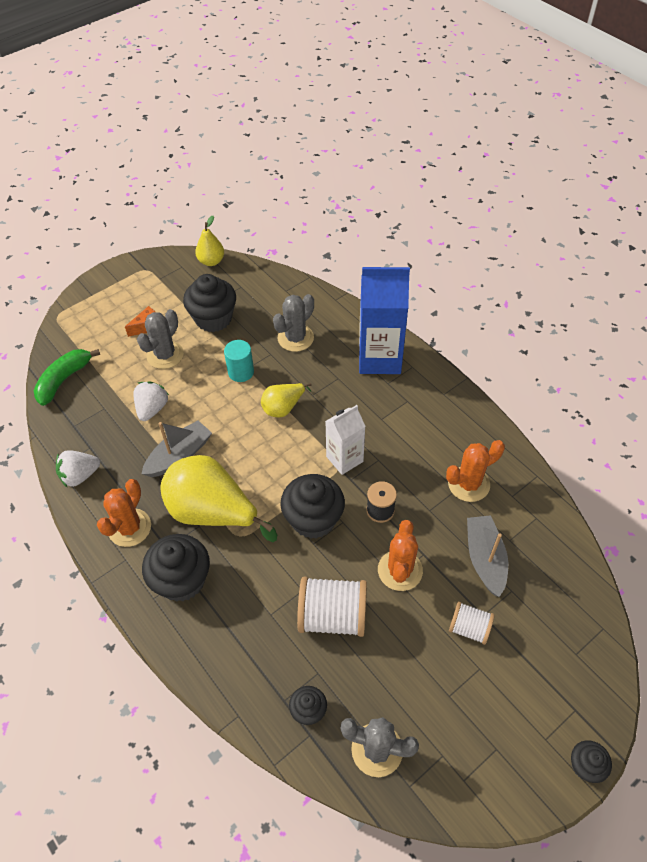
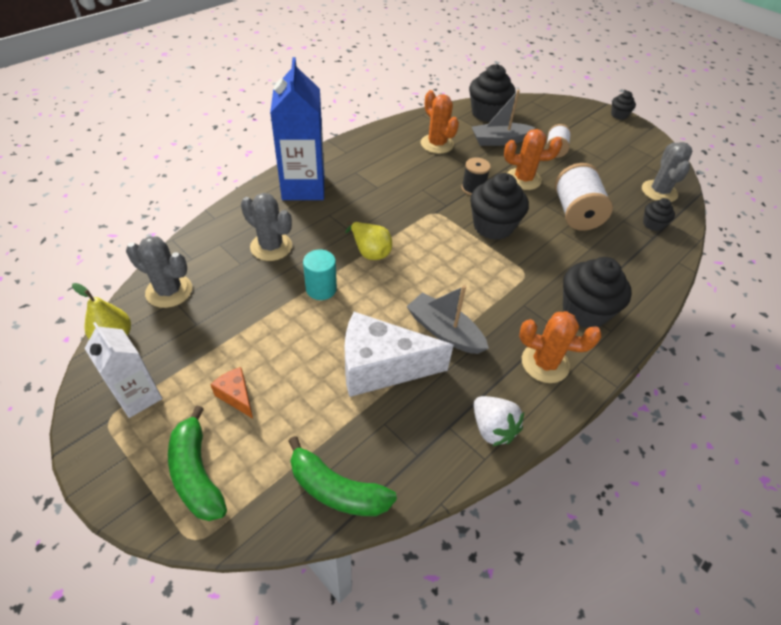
camera: 100 degrees left, 5 degrees down
(97, 313) = (197, 473): none -> green banana
(152, 409) = (381, 367): white strawberry -> white cheese
(165, 355) = (291, 367): grey cactus -> grey cactus (169, 291)
(213, 318) = (230, 323): black cupcake -> black cupcake (487, 113)
(213, 512) = (506, 295): yellow pear -> none
(344, 459) = (425, 209): white carton -> white carton (138, 396)

